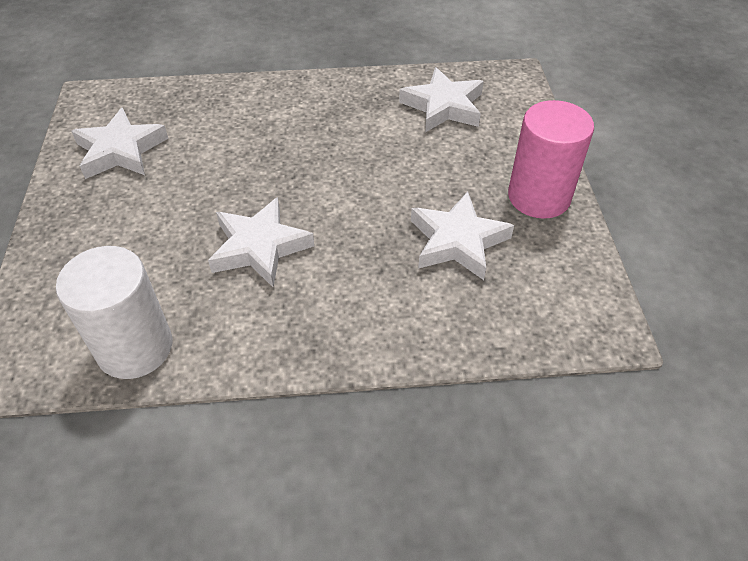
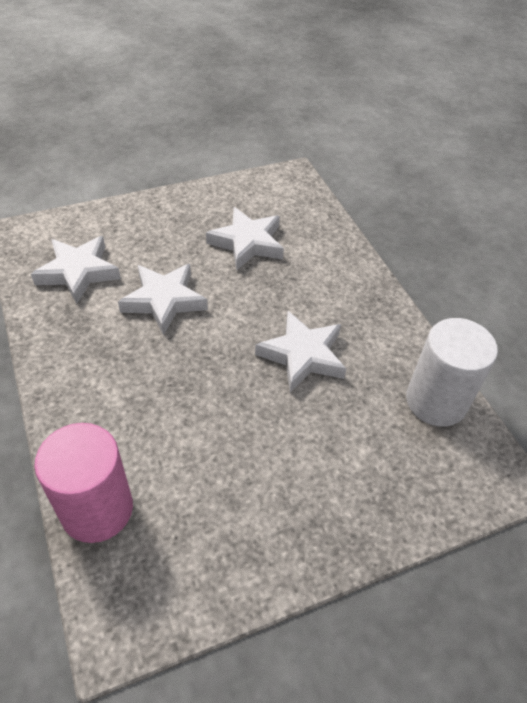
camera: 110 degrees left, 0 degrees up
(121, 150) = (215, 530): white star -> white star (164, 300)
(539, 197) = (185, 207): pink cylinder -> pink cylinder (97, 509)

